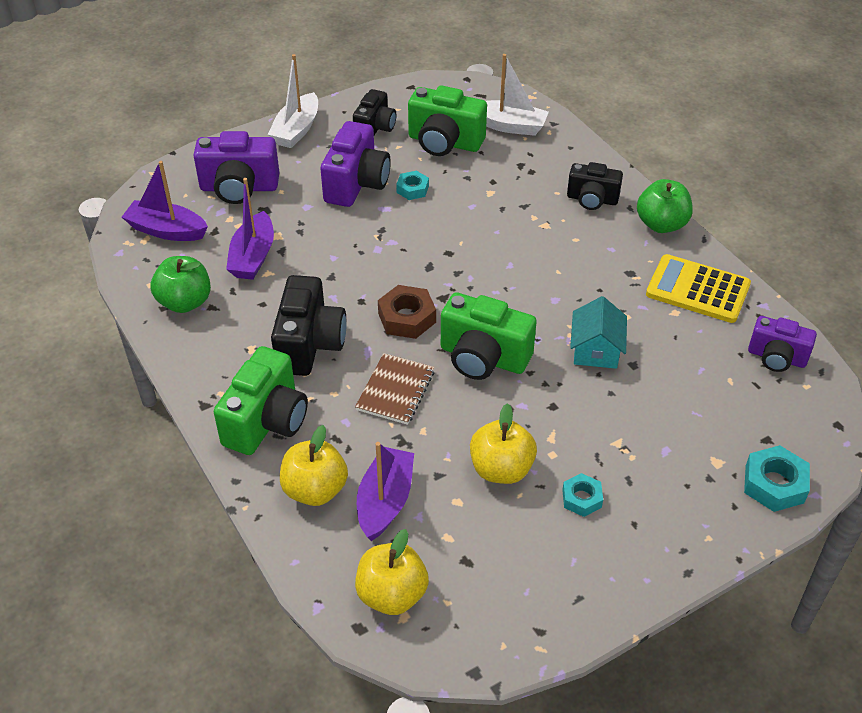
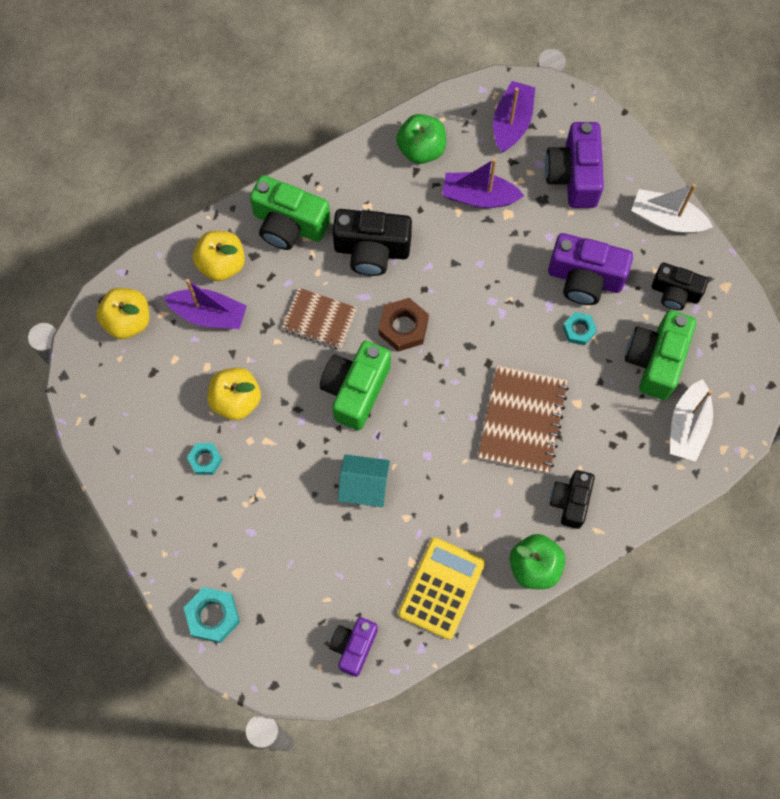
camera: 90 degrees right, 25 degrees up
(511, 229) = (522, 420): none -> brown notebook

